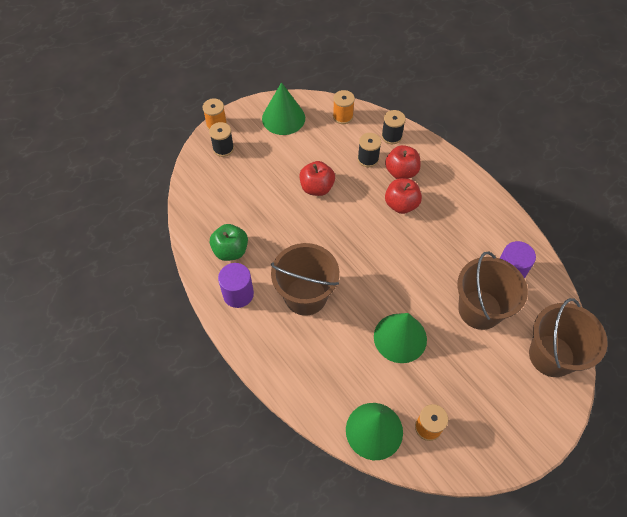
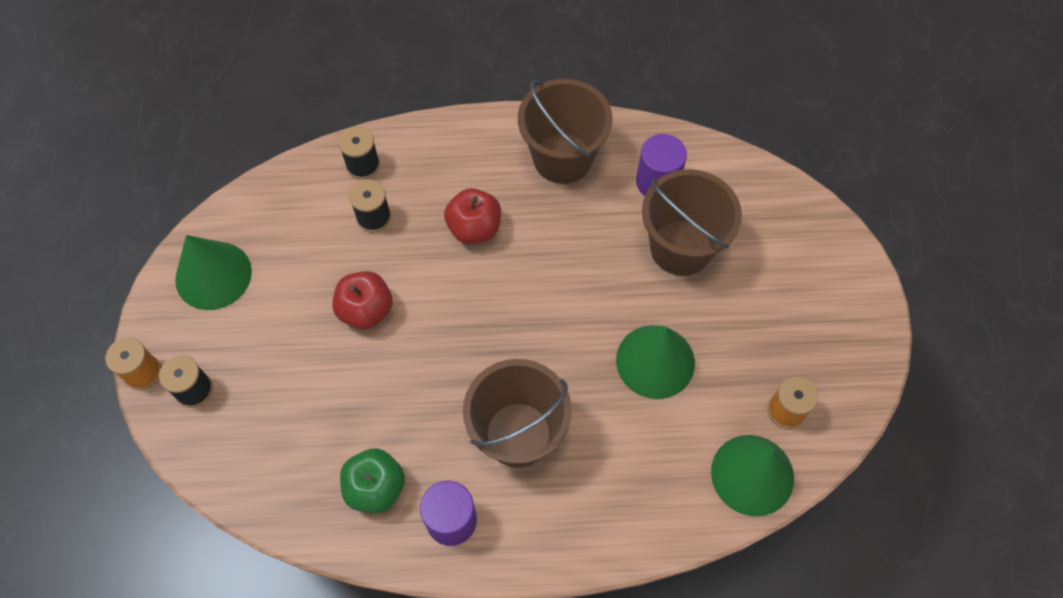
camera: 55 degrees left, 5 degrees up
(343, 116) = (279, 200): orange spool -> none
(401, 172) = (426, 193): red apple -> none
(551, 355) = (786, 218): brown bucket -> brown bucket (562, 158)

